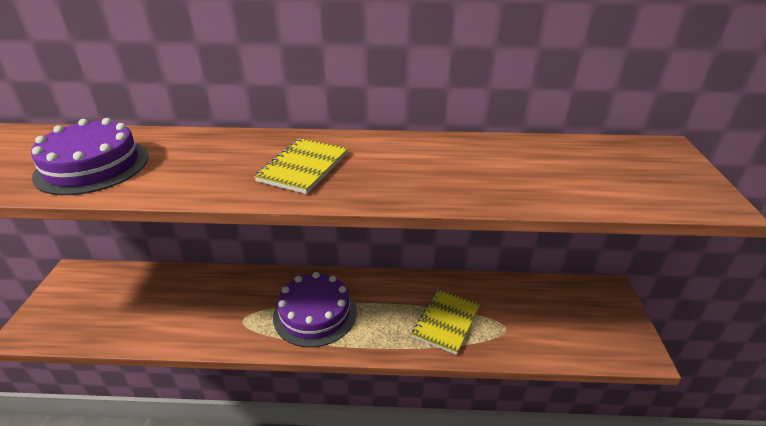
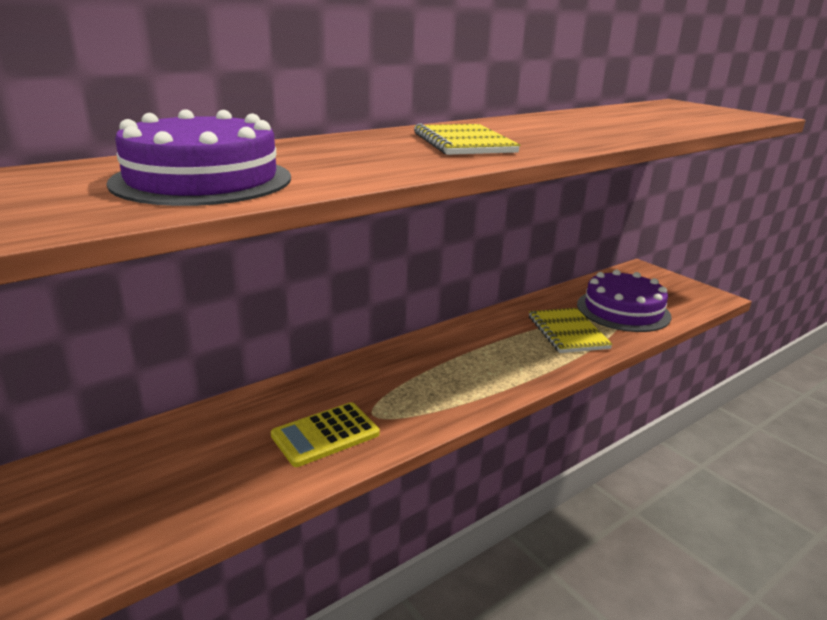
camera: 40 degrees left, 10 degrees down
(205, 319) = (325, 435): none -> yellow calculator
(315, 313) = (444, 375): purple cake -> purple cake (623, 310)

